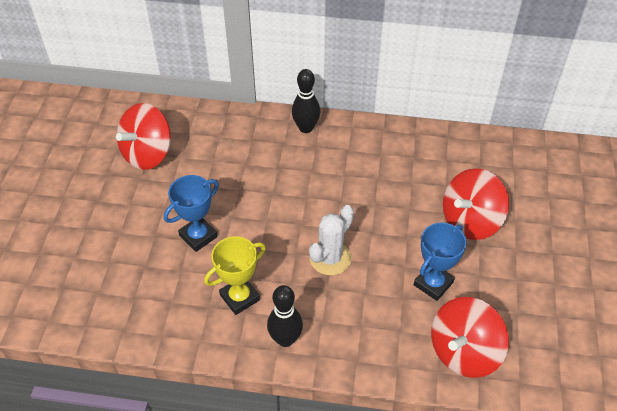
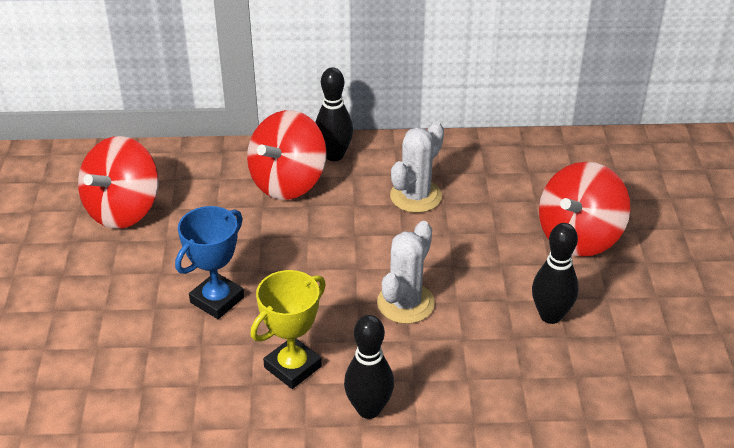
camera: 10 degrees left, 10 degrees down
(357, 170) = (416, 196): none -> white cactus
(433, 284) = (550, 315): blue trophy -> black bowling pin
(464, 352) = (613, 390): red spinning top -> red spinning top (288, 182)

